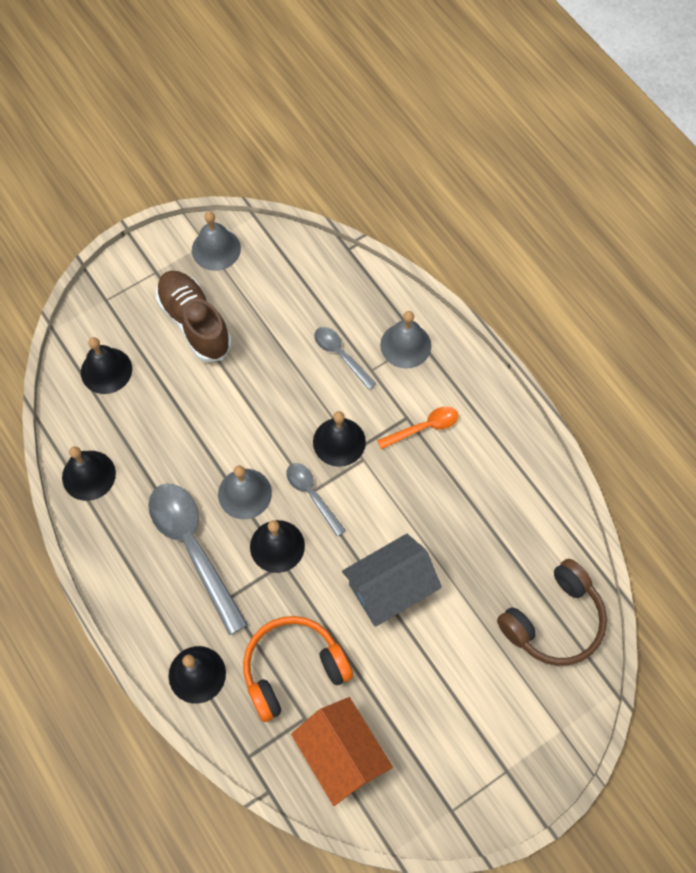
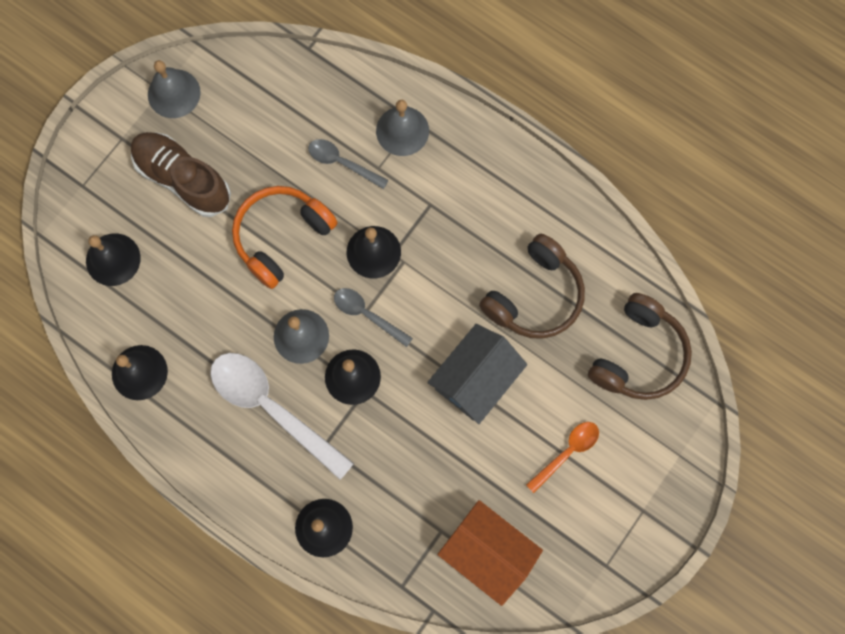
camera: 20 degrees left, 10 degrees up
(193, 547) = (271, 407): grey spoon -> white spoon
(293, 669) = (412, 489): orange headphones -> orange headphones (281, 236)
(424, 427) = (450, 209): orange spoon -> orange spoon (567, 452)
(474, 532) = (535, 296): none -> brown headphones

